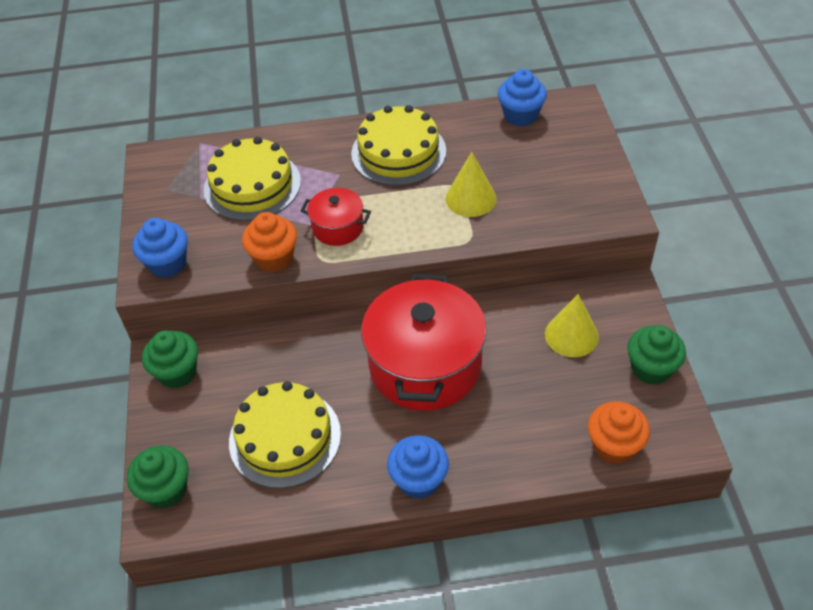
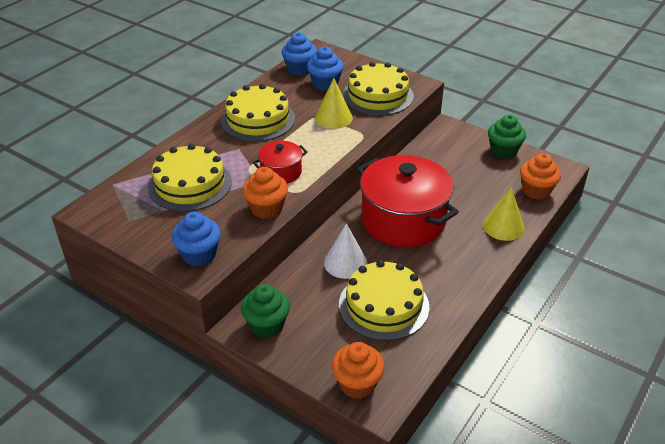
camera: 50 degrees left, 10 degrees down
(166, 489) = (357, 384): green cupcake -> orange cupcake
(313, 367) = (345, 263): none -> white cone
(419, 480) = (479, 269): blue cupcake -> blue cupcake (325, 84)
(555, 201) = (377, 95): none -> yellow cake
(571, 335) = (450, 161): yellow cone -> yellow cone (503, 226)

